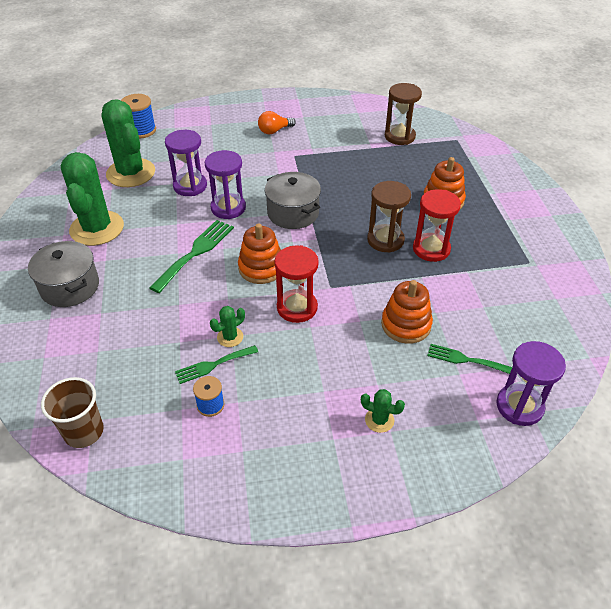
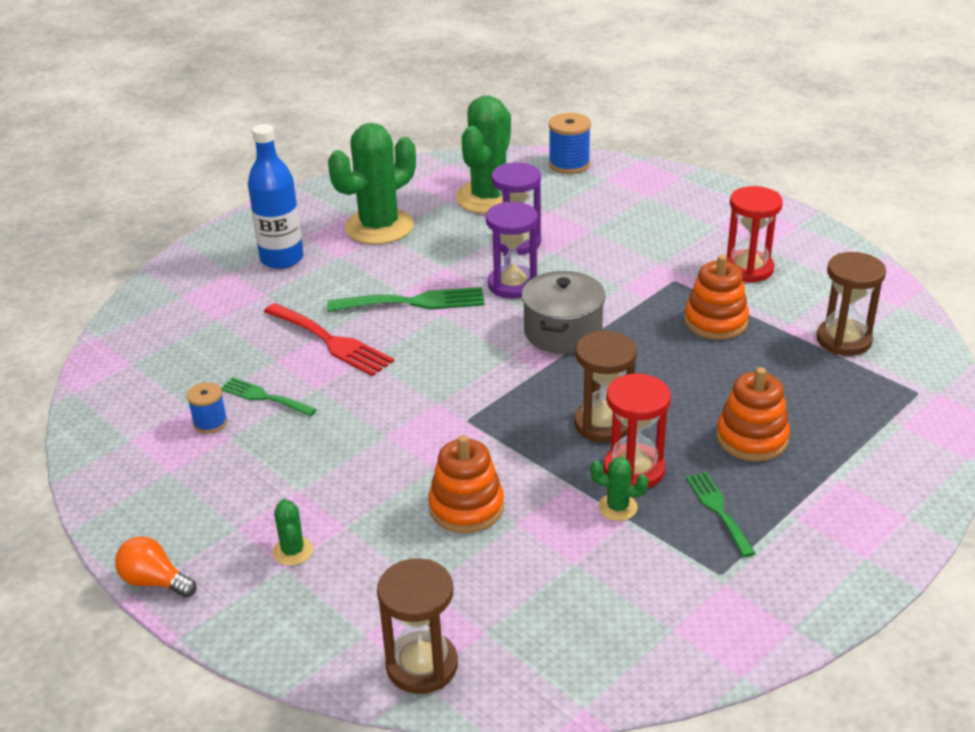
camera: 55 degrees right, 10 degrees down
(70, 287) = (282, 259): grey pot -> blue bottle
(84, 432) = (115, 366): brown cup -> none
(191, 306) = (331, 341): none -> red fork
(230, 337) = (313, 388): green cactus -> green cactus (617, 507)
(261, 268) = (441, 356): orange stacking toy -> orange stacking toy (715, 321)
(274, 131) = (702, 243): orange light bulb -> orange light bulb (155, 581)
(297, 308) = (405, 411): red hourglass -> red hourglass (748, 269)
(465, 359) = (457, 584): green fork -> green fork (718, 510)
(519, 406) = (422, 665): purple hourglass -> brown hourglass

